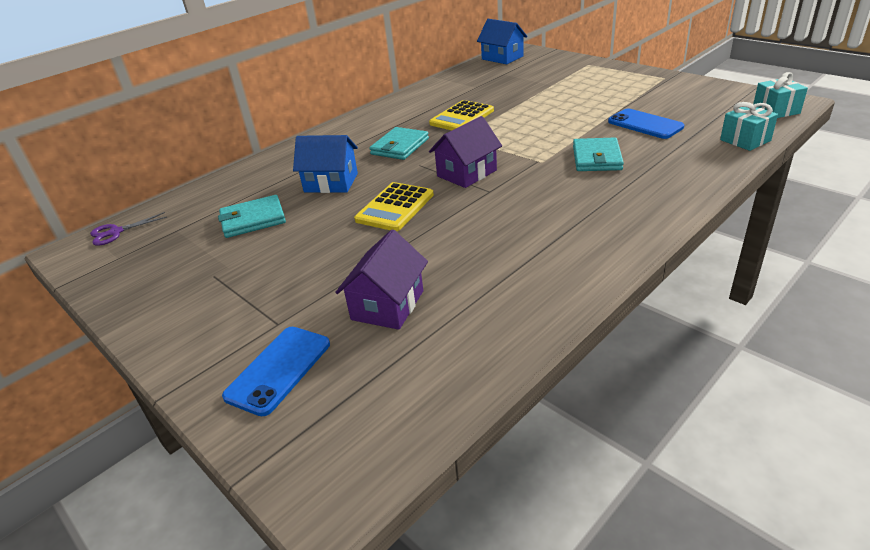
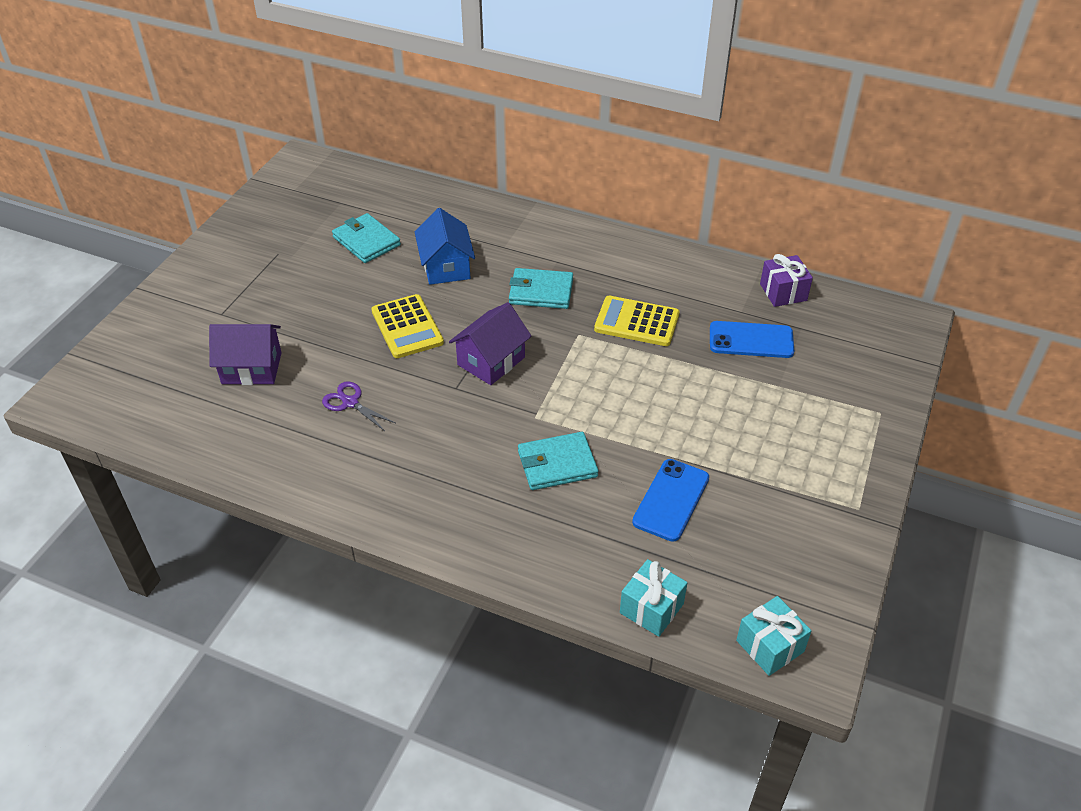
camera: 65 degrees right, 10 degrees up
(116, 232) = (330, 170): purple scissors -> purple scissors (350, 403)
(278, 370) = (170, 334): blue phone -> blue phone (751, 340)
(395, 207) = (407, 327): yellow calculator -> yellow calculator turned 120 degrees counterclockwise
(466, 173) = (491, 361): purple house -> purple house turned 75 degrees counterclockwise
(467, 74) = (783, 292): none -> purple gift
(502, 58) = (866, 313): blue house -> none

